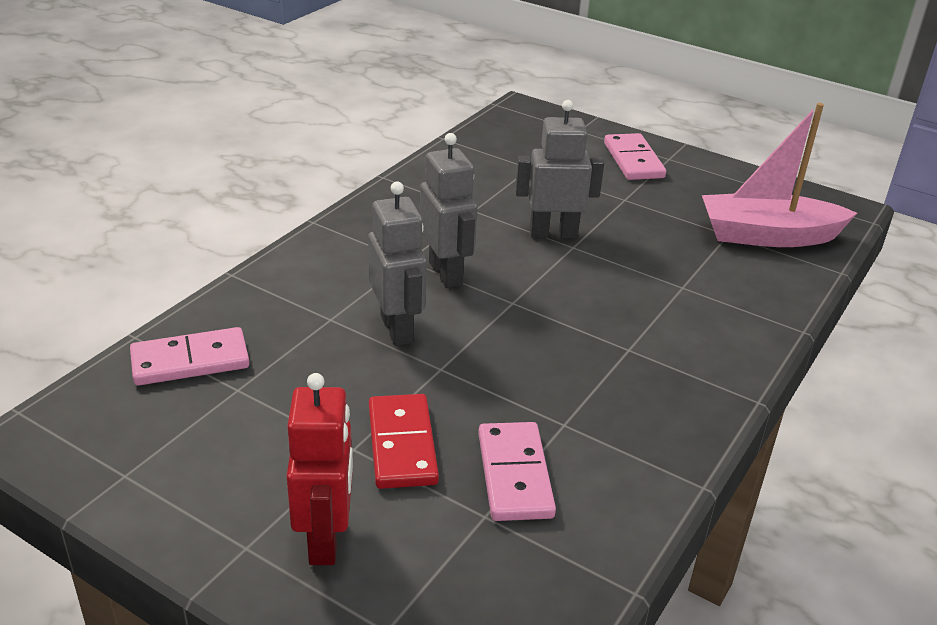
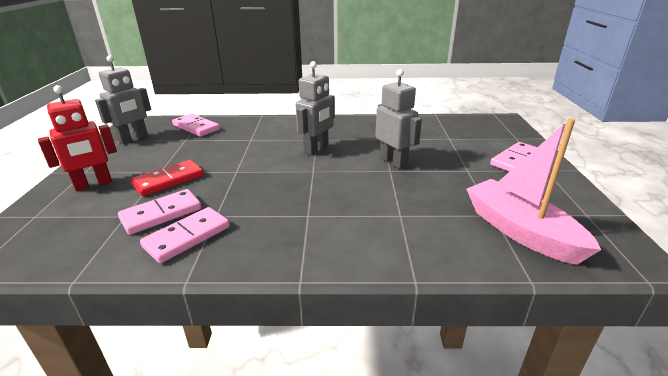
camera: 60 degrees right, 5 degrees down
(397, 329) = (257, 153): grey robot -> grey robot (133, 138)
(601, 463) = (187, 237): none -> pink domino

